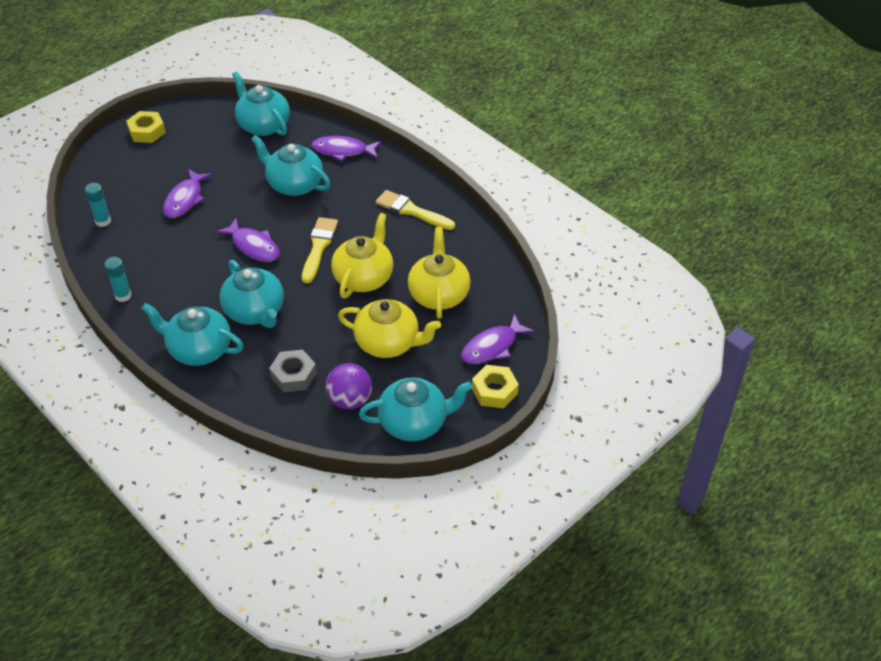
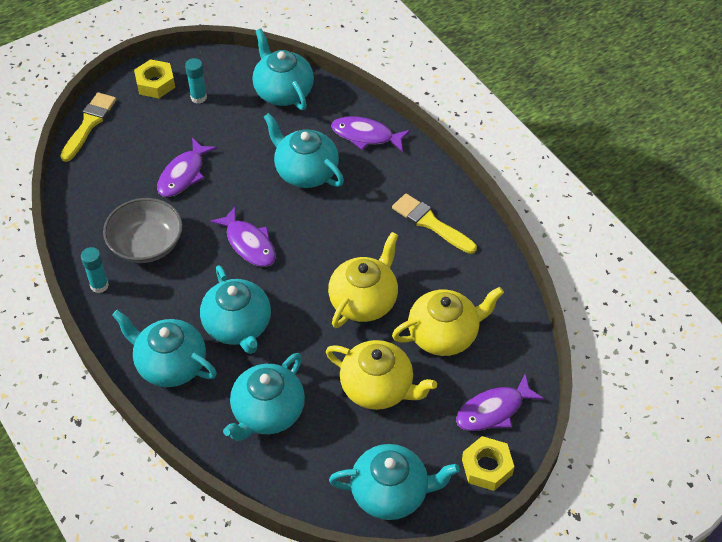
camera: 10 degrees right, 5 degrees up
(103, 221) = (92, 190): turquoise glue stick -> turquoise glue stick (198, 97)
(160, 258) = (146, 244): none -> grey bowl
(293, 375) = (267, 412): grey nut -> turquoise teapot
(319, 247) = (320, 255): yellow brush -> yellow brush (89, 124)
(350, 400) = (324, 453): purple ball -> none
(439, 294) = (444, 335): yellow teapot -> yellow teapot turned 60 degrees clockwise

